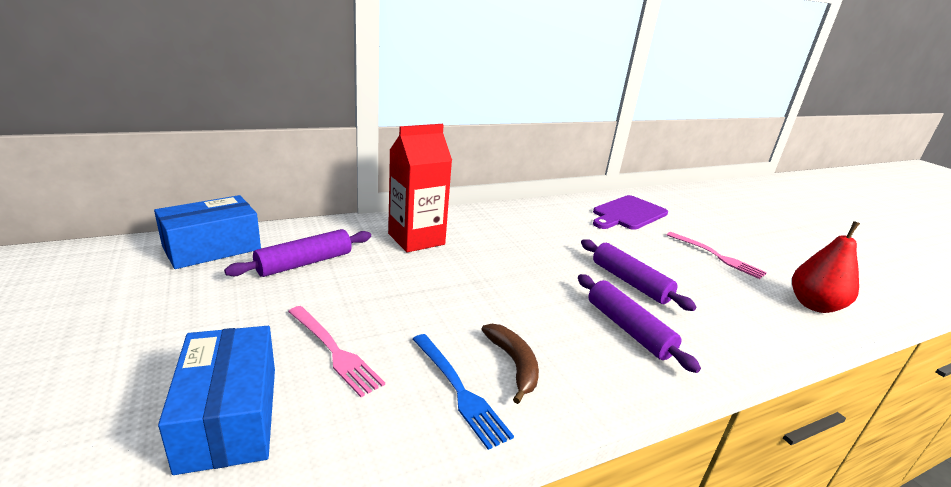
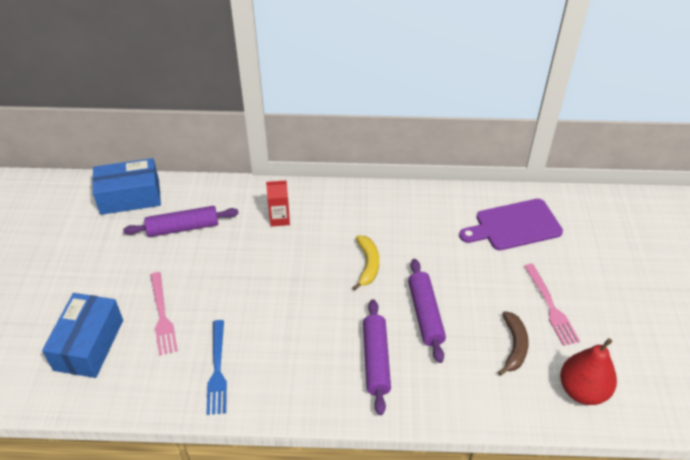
camera: 30 degrees right, 20 degrees up
(416, 239) = (279, 219): red carton -> red carton, size x0.52
(514, 364) = (265, 363): brown banana -> brown banana (514, 346)
(538, 257) = (368, 265): none -> yellow banana

